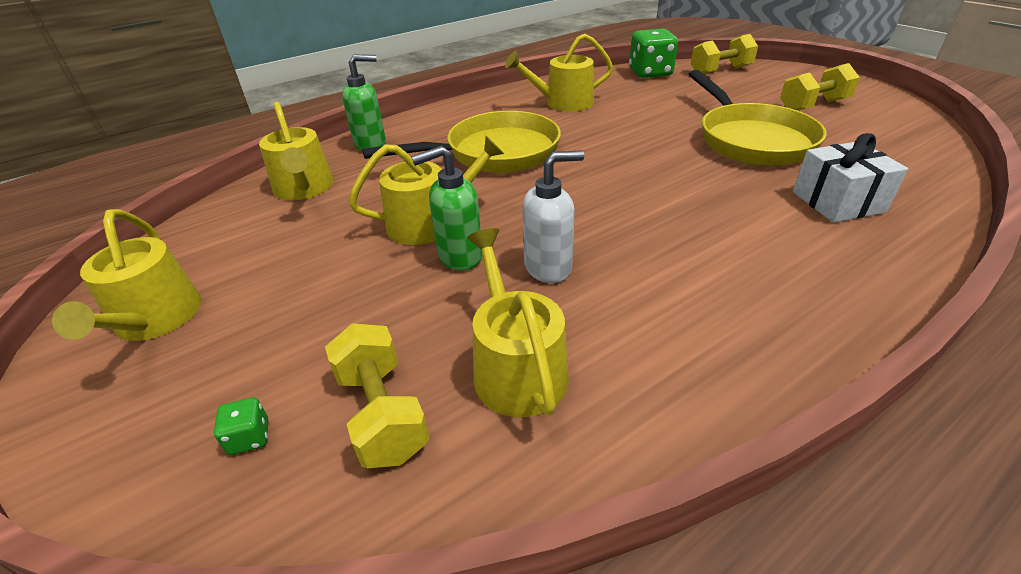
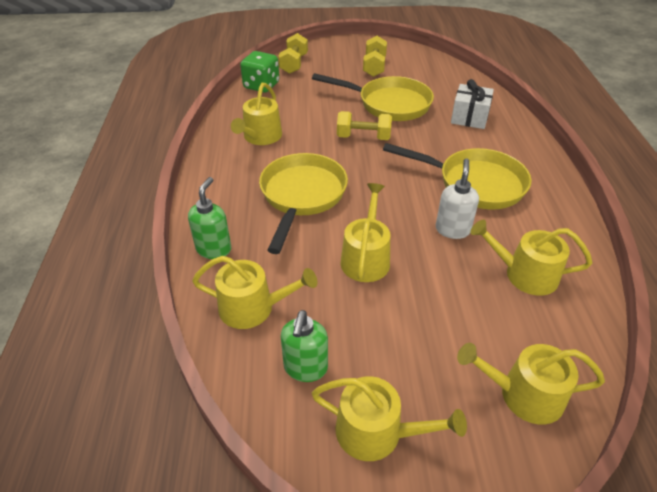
camera: 60 degrees left, 5 degrees up
(249, 437) = (523, 394): green dice -> yellow watering can
(382, 413) = (532, 334): yellow dumbbell -> yellow dumbbell (363, 137)
(459, 256) = (415, 259): green soap dispenser -> green soap dispenser (305, 368)
(678, 255) = (474, 183): none -> yellow pan

